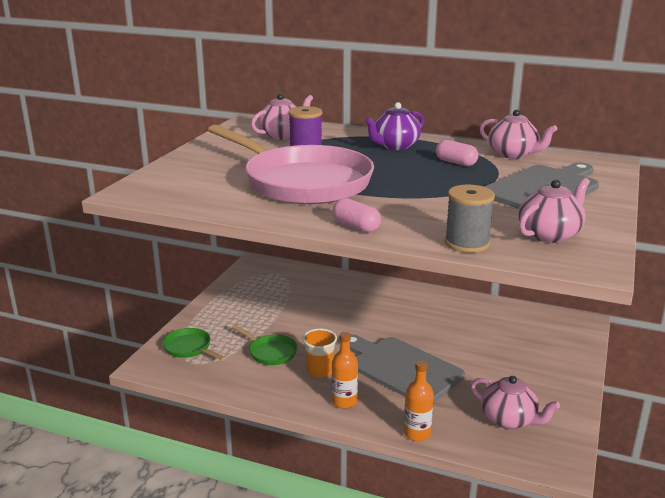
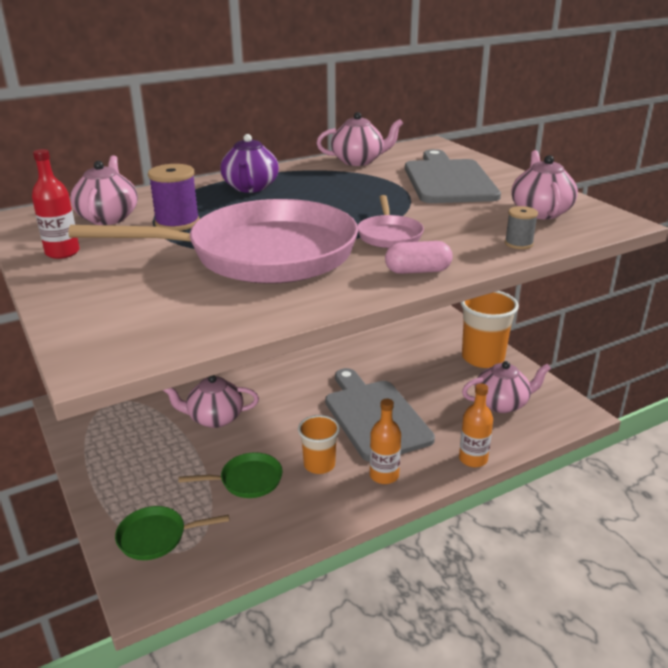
camera: 50 degrees left, 5 degrees up
(223, 144) = (62, 252): none -> red bottle
(310, 312) = (214, 418): none -> pink teapot
(398, 202) = (389, 235): none -> pink pan
(401, 368) = (374, 416): grey cutting board -> grey cutting board turned 75 degrees clockwise
(456, 162) = (338, 183): pink capsule -> none
(467, 243) = (518, 243): grey spool -> grey spool, size x0.60
(557, 384) = (482, 358): none -> orange cup

